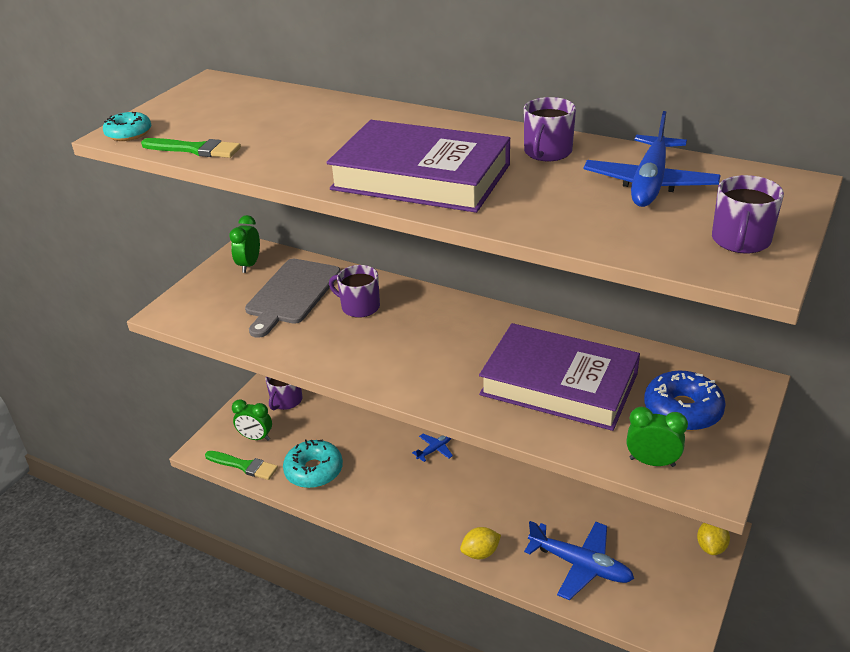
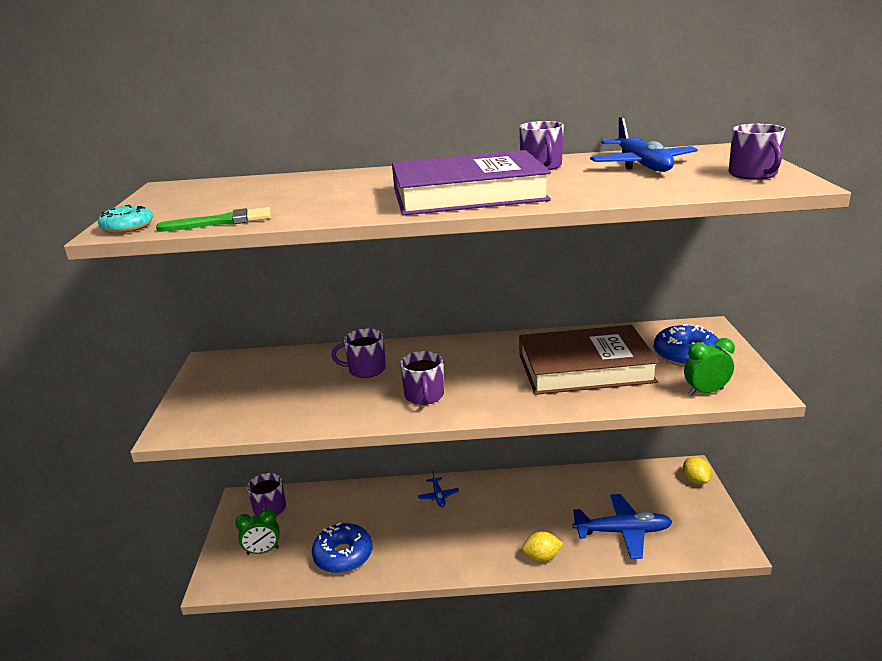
camera: 30 degrees left, 10 degrees down
(244, 466) = (269, 579): green brush -> none
(249, 265) = (225, 371): green clock -> none
(291, 294) = (291, 379): grey cutting board -> none
(314, 471) = (343, 555): turquoise donut -> blue donut
(382, 356) = (424, 396): none -> purple mug
(435, 449) = (438, 496): blue plane -> blue plane turned 150 degrees clockwise
(480, 553) = (542, 557): yellow lemon -> yellow lemon turned 45 degrees clockwise
(559, 384) = (585, 368): purple book -> brown book

